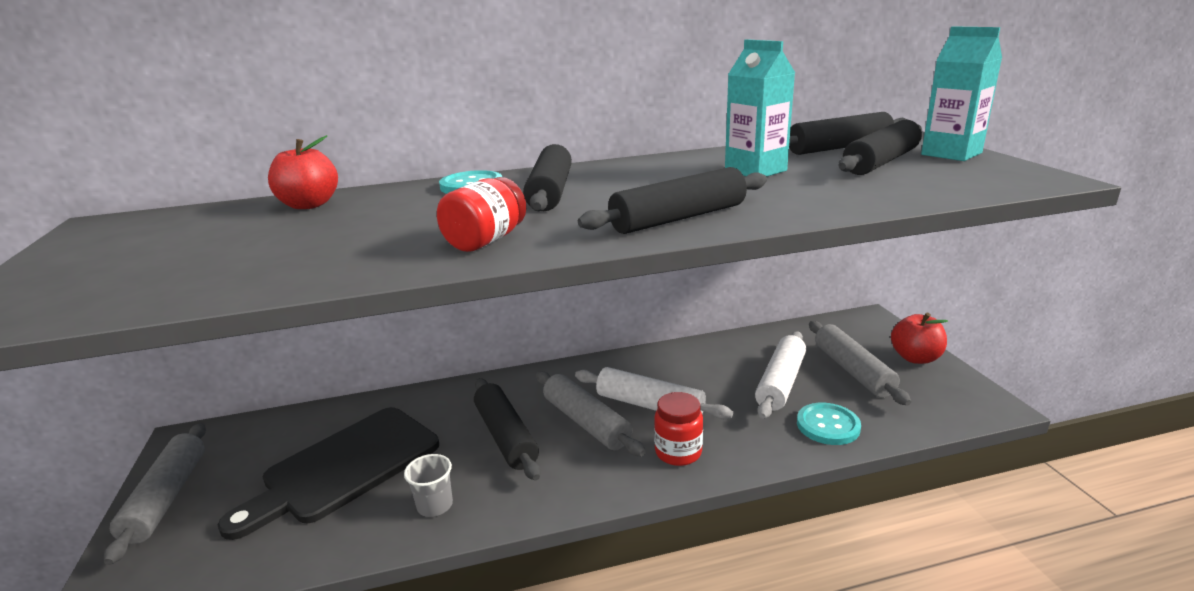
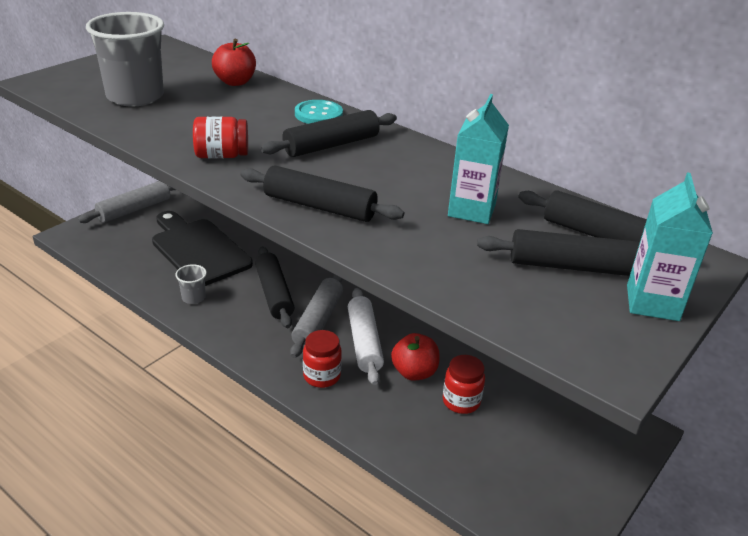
camera: 50 degrees right, 10 degrees up
(213, 261) = (135, 97): none -> grey cup
(344, 467) = (198, 250): black cutting board -> black cutting board turned 45 degrees clockwise
(506, 436) = (274, 294): black rolling pin -> black rolling pin turned 45 degrees counterclockwise
(780, 383) = (461, 401): white rolling pin -> red jar
(828, 425) = (424, 446): turquoise button -> none
(852, 370) = (525, 441): grey rolling pin -> none
(915, 358) = (594, 480): red apple -> red apple (414, 372)

